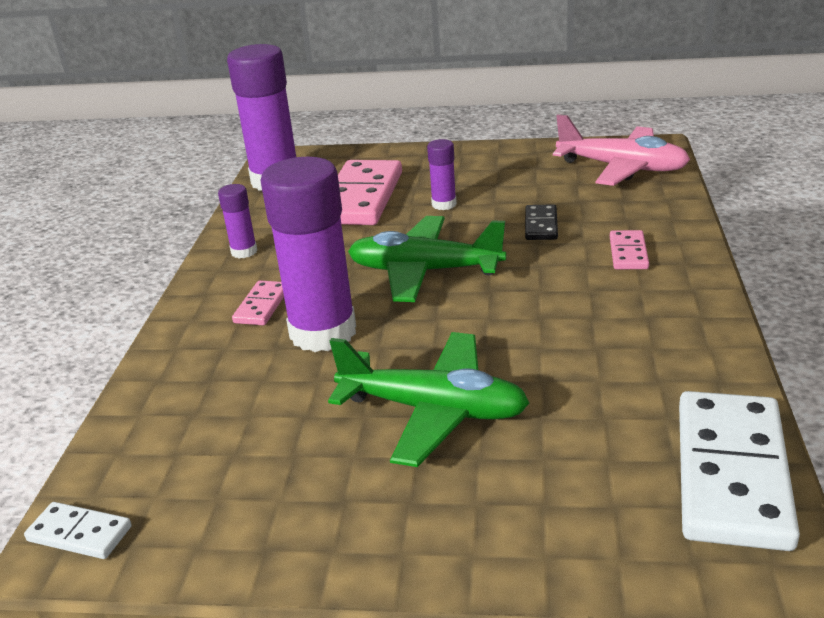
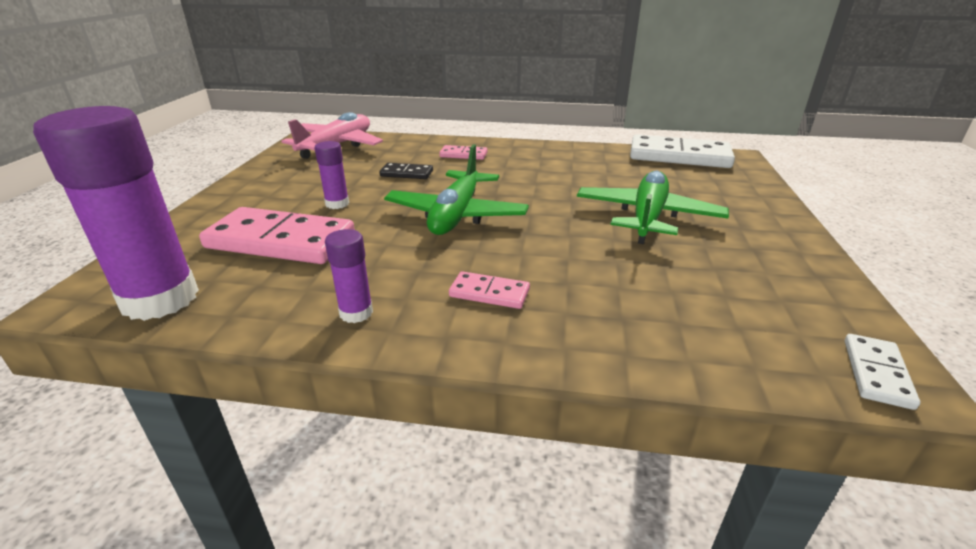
camera: 90 degrees left, 0 degrees up
(323, 332) = (545, 258): purple glue stick -> none

